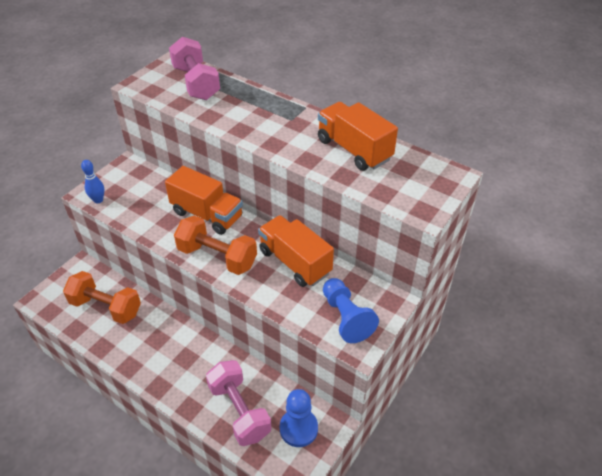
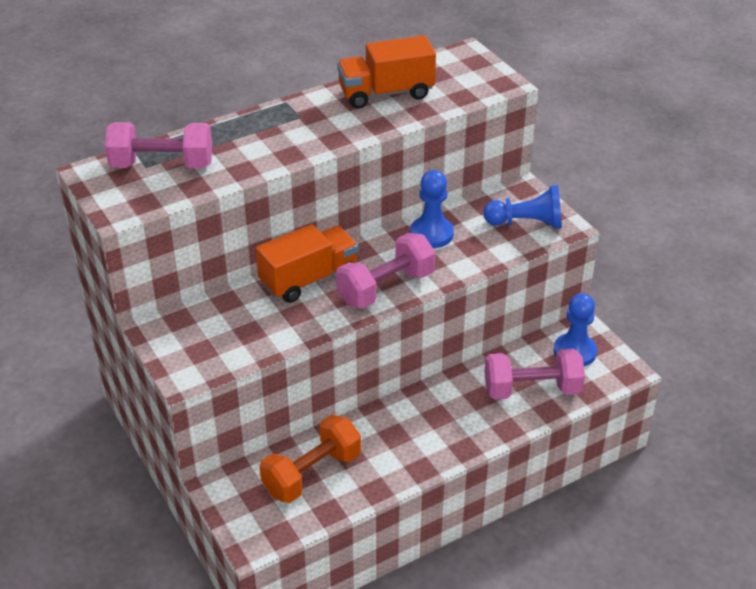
camera: 65 degrees left, 5 degrees down
(98, 200) = (207, 368): blue bowling pin -> none
(217, 257) = (385, 288): orange dumbbell -> pink dumbbell
(295, 262) = (431, 234): orange truck -> blue pawn

